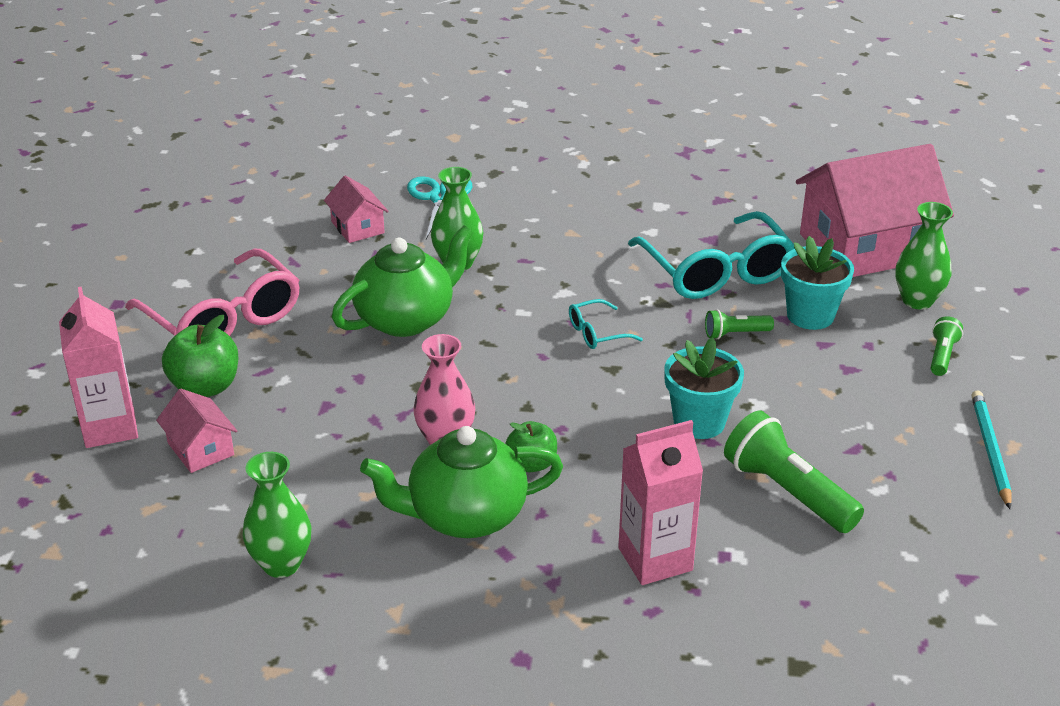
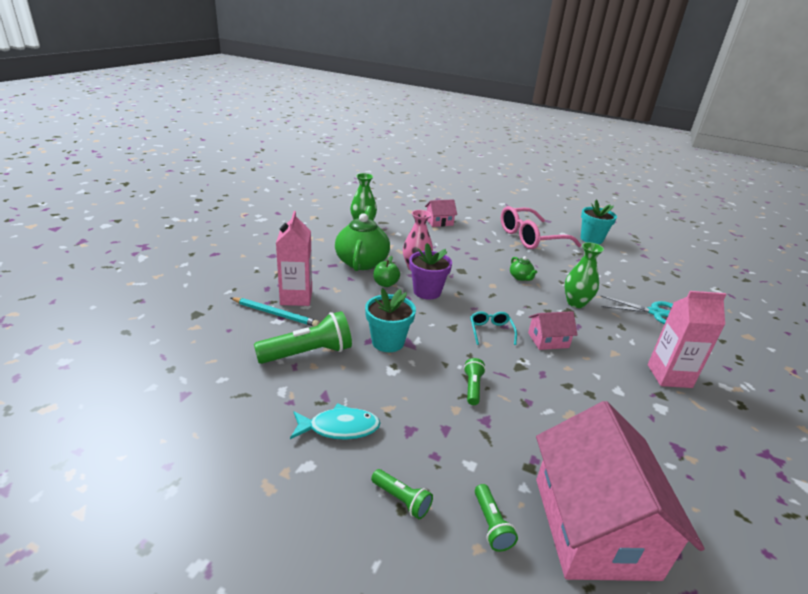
camera: 105 degrees right, 5 degrees down
(110, 427) = (461, 210): pink carton -> pink carton (669, 376)
(205, 387) = (480, 228): green apple -> none
(357, 227) = (616, 281): pink house -> pink house (548, 340)
(406, 319) = (520, 277): green teapot -> green teapot, size x0.45
(526, 411) = (427, 292): none -> purple flower pot
(716, 272) = (556, 406): turquoise glasses -> none
(810, 315) = (485, 436): turquoise flower pot -> turquoise flower pot (591, 239)
(893, 421) = (339, 427): none -> turquoise fish
(917, 300) = (491, 524): green vase -> green flashlight
(990, 450) = (274, 468): turquoise pencil -> turquoise pencil (275, 314)

